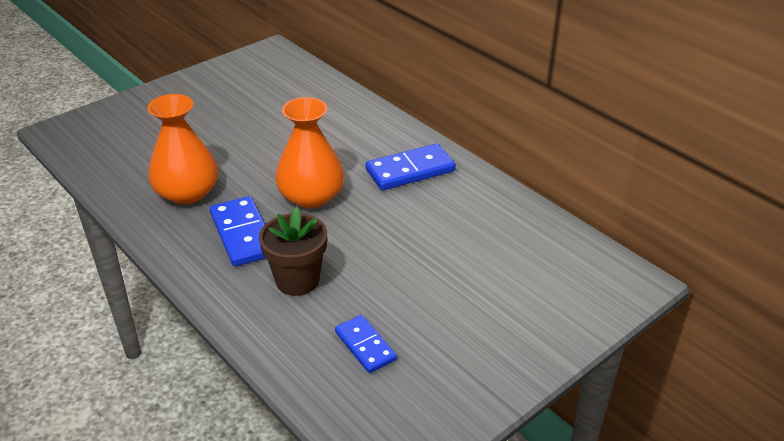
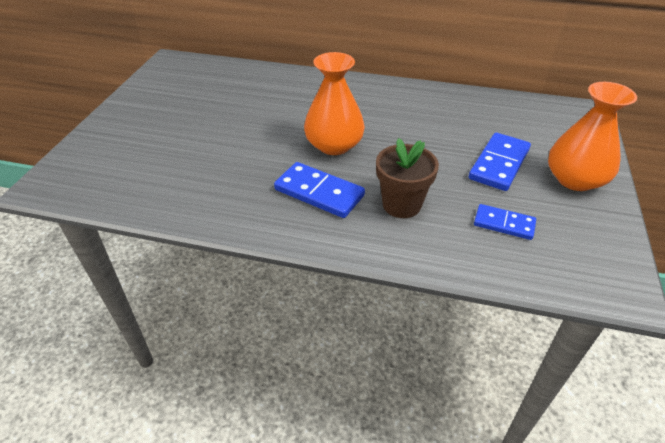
camera: 35 degrees left, 5 degrees up
(187, 193) = (234, 183): orange vase -> orange vase (575, 179)
(410, 170) = (378, 101): blue domino -> blue domino (499, 164)

